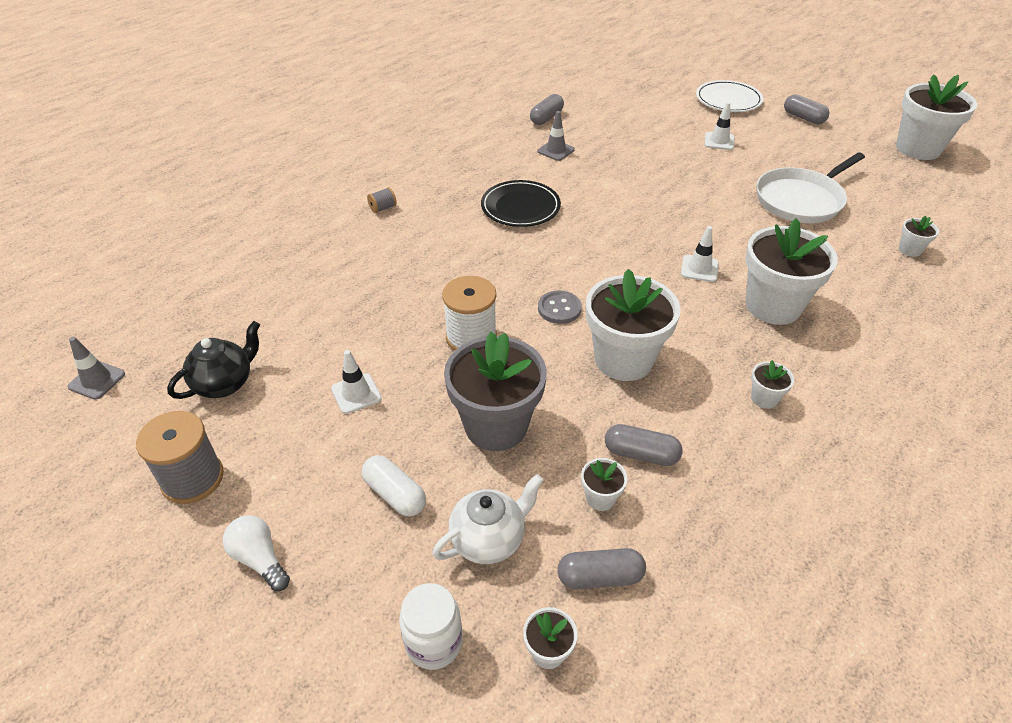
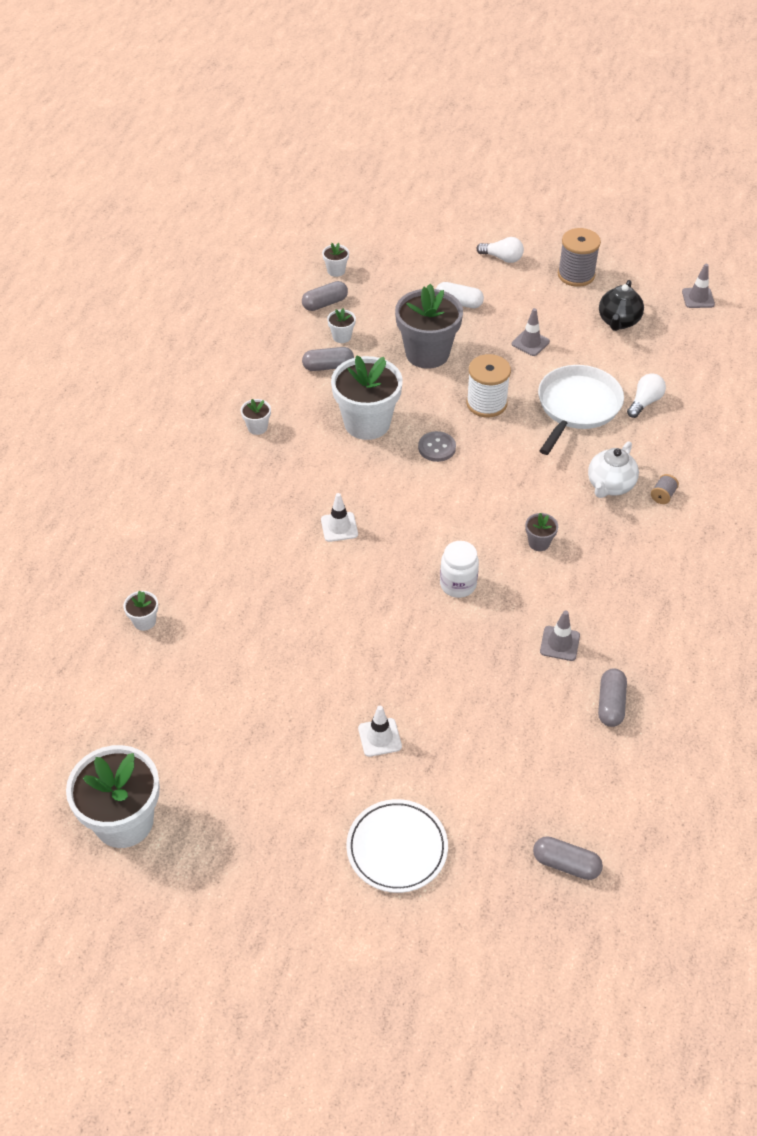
camera: 155 degrees right, 5 degrees up
(307, 284) = (644, 402): none -> white light bulb
(356, 393) = (530, 343): white traffic cone -> grey traffic cone
(434, 643) = (391, 258): white jar -> white jar (458, 584)
(489, 539) = (392, 300): white teapot -> white teapot (610, 486)
(520, 207) = (539, 543): black plate -> grey flower pot
(773, 306) = (266, 509): white flower pot -> none
(801, 200) = (261, 659): white pan -> white pan (577, 407)
(803, 118) = (282, 841): grey capsule -> grey capsule (566, 864)

